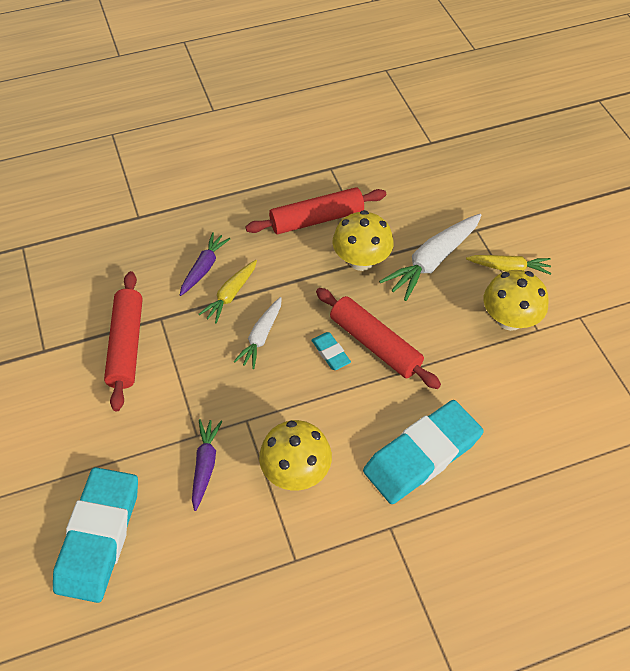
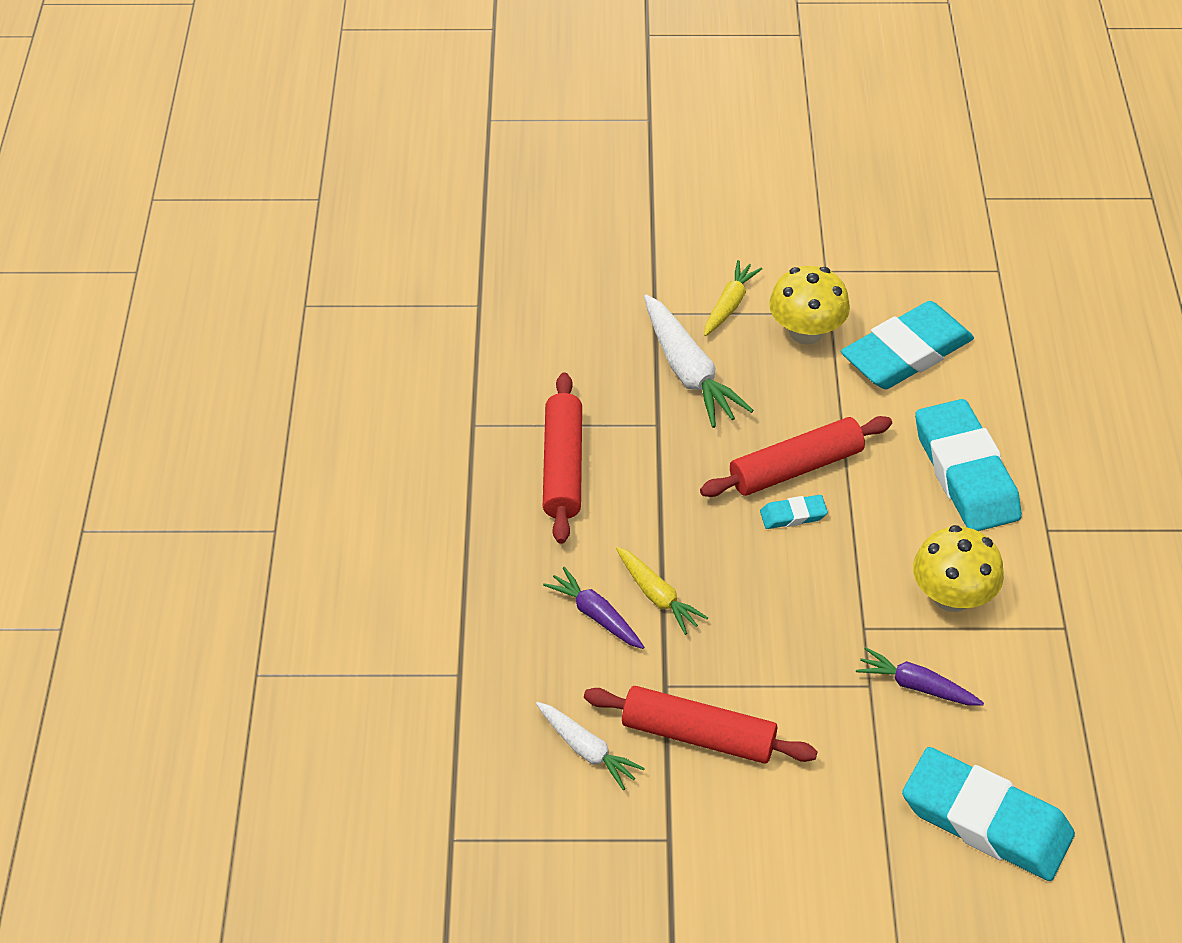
camera: 70 degrees left, 5 degrees down
(261, 337) = (741, 580): white carrot -> white carrot (587, 750)
(361, 260) = (656, 441): yellow mushroom -> none
(525, 388) = (906, 353): none -> turquoise eraser

